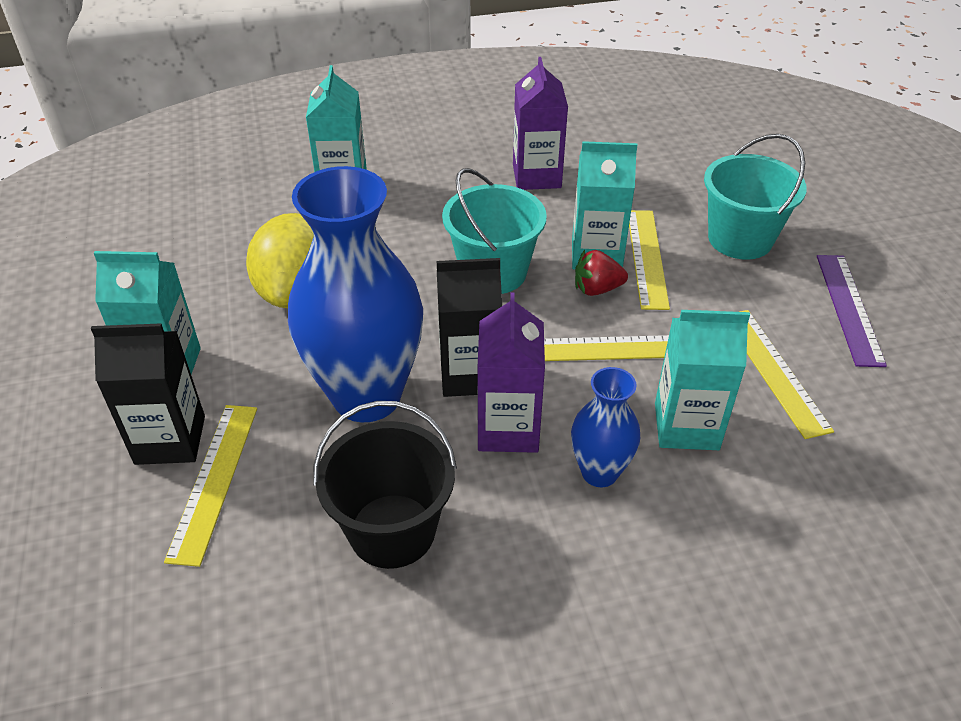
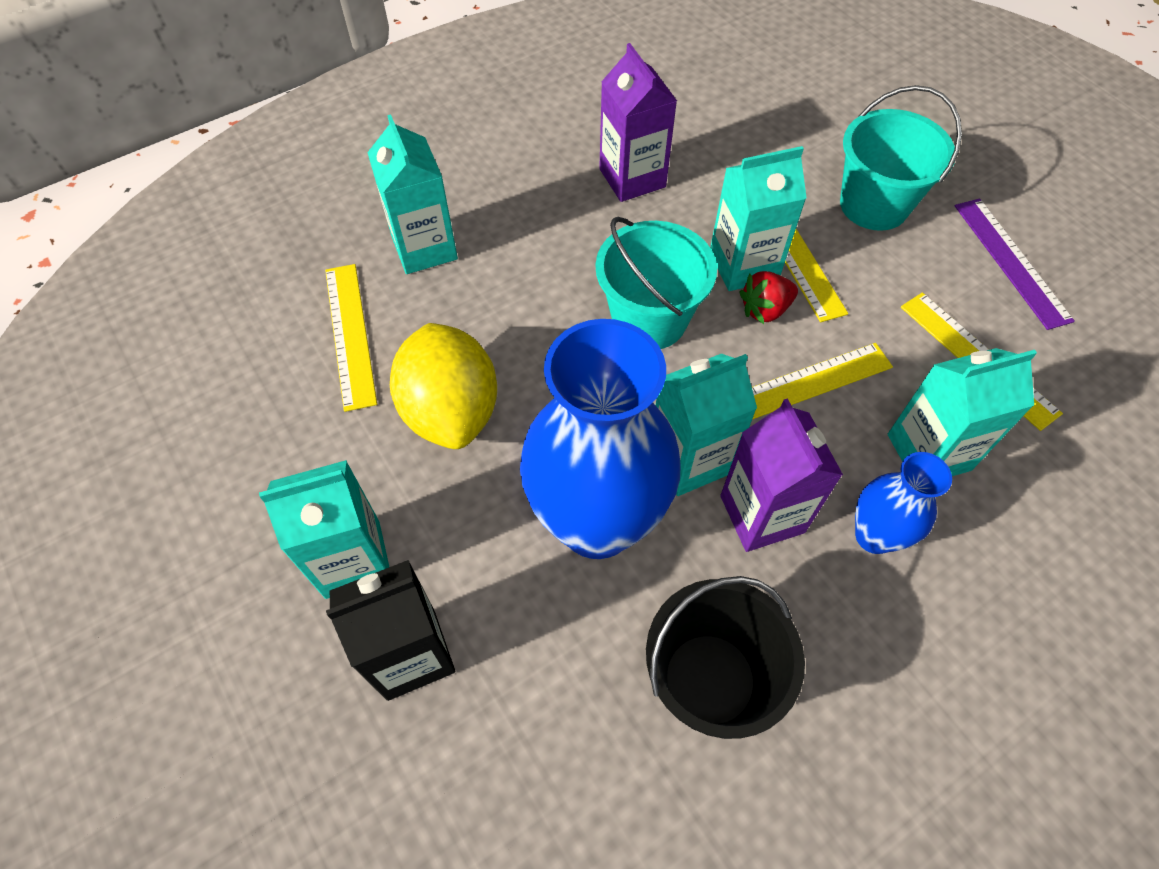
camera: 20 degrees left, 15 degrees up
(214, 480) = (489, 688): yellow ruler -> yellow ruler (350, 334)
(469, 375) = (690, 459): black carton -> turquoise carton

